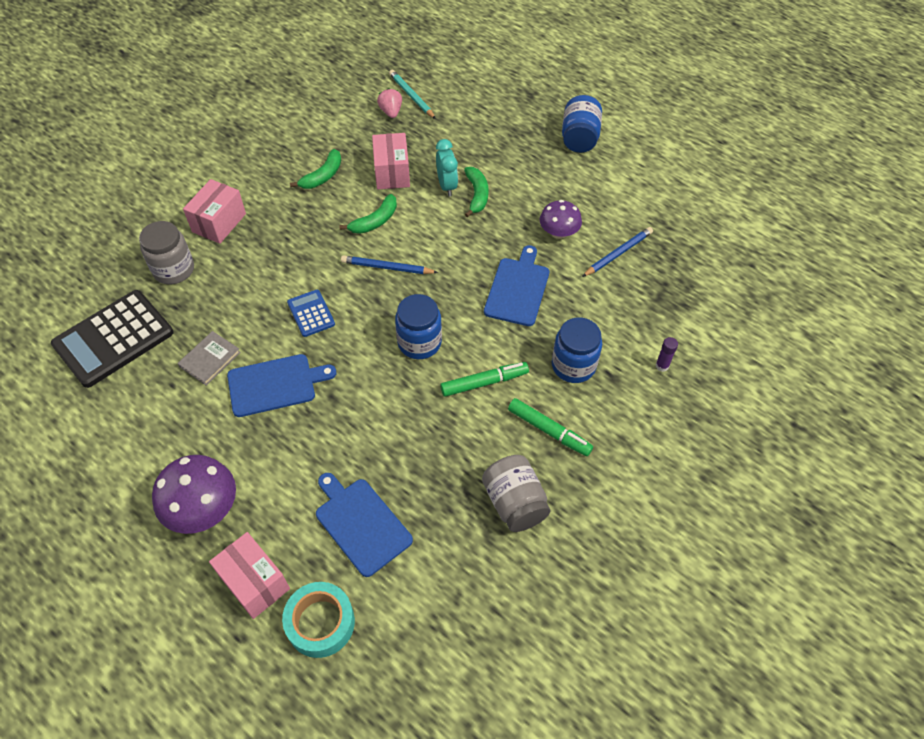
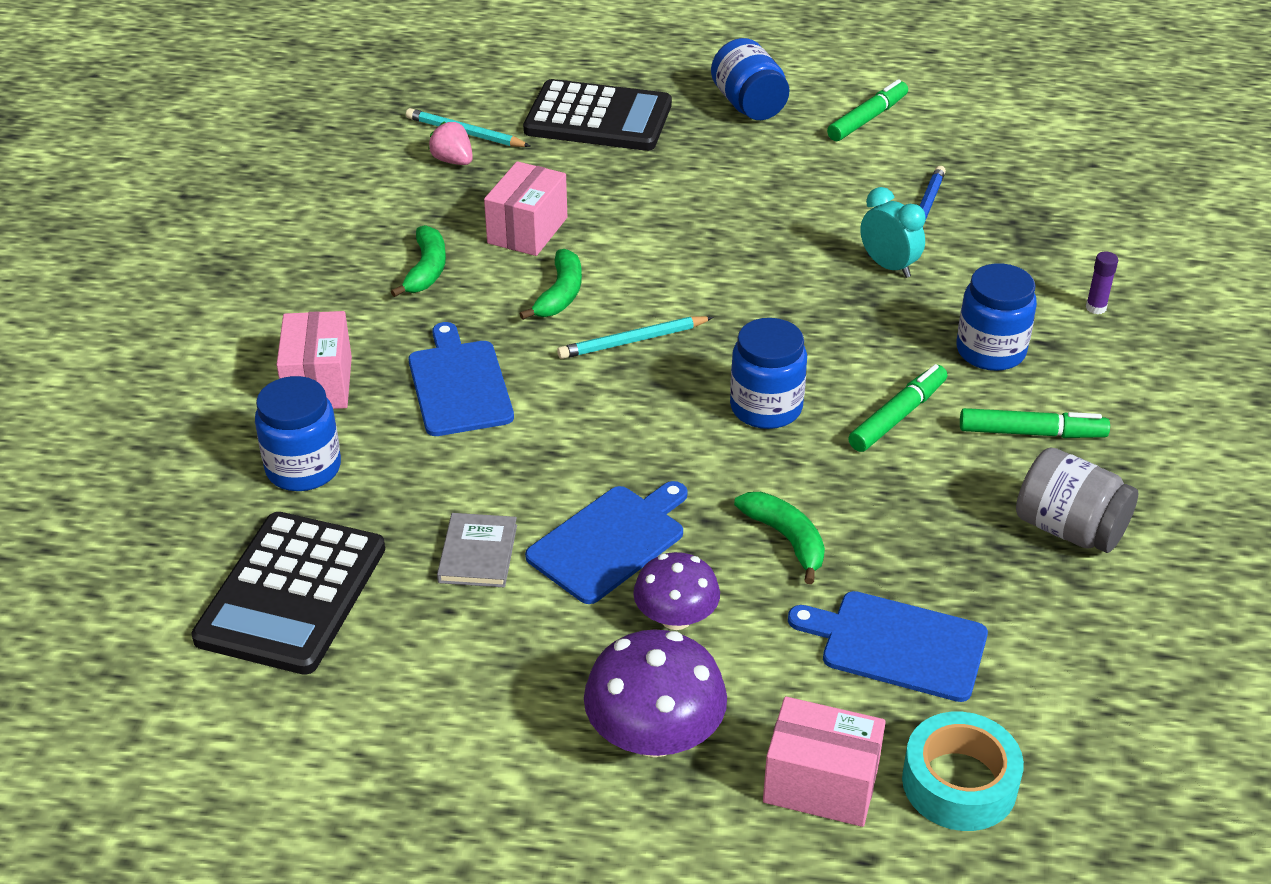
camera: 30 degrees left, 15 degrees down
(174, 269) = (303, 468): grey jar -> blue jar
(311, 313) = (576, 437): blue calculator -> none
(387, 267) = (632, 341): blue pencil -> turquoise pencil
(392, 173) = (527, 230): pink box -> pink box turned 60 degrees clockwise
(447, 186) = (622, 218): turquoise clock -> turquoise clock (888, 266)
(477, 195) = (675, 214): green banana -> green banana (786, 539)
(489, 114) = (598, 118): none -> black calculator
(517, 289) = (836, 297): blue cutting board -> blue cutting board (459, 385)
(558, 232) = (826, 216): purple mushroom -> purple mushroom (676, 617)
(640, 175) = (867, 119): none -> green marker

